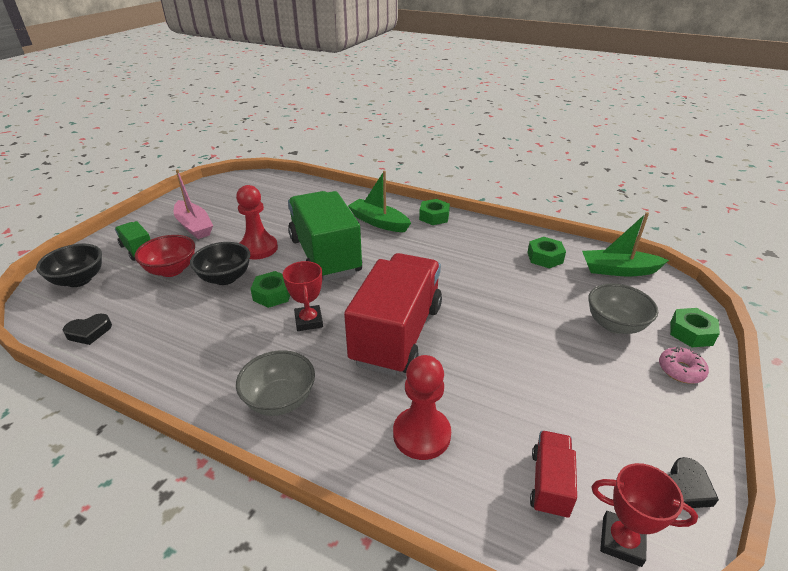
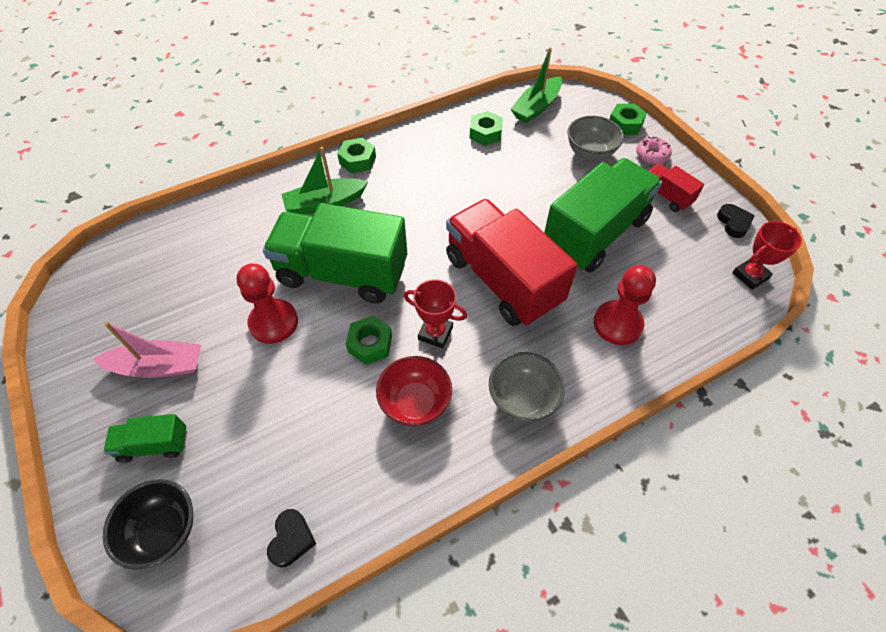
camera: 55 degrees left, 20 degrees up
(171, 270) = (238, 421): red bowl -> red bowl (415, 403)
(225, 278) = (303, 374): black bowl -> none
(517, 370) = (595, 233): none -> green truck
(549, 483) = (696, 281): red truck -> red truck (666, 196)

